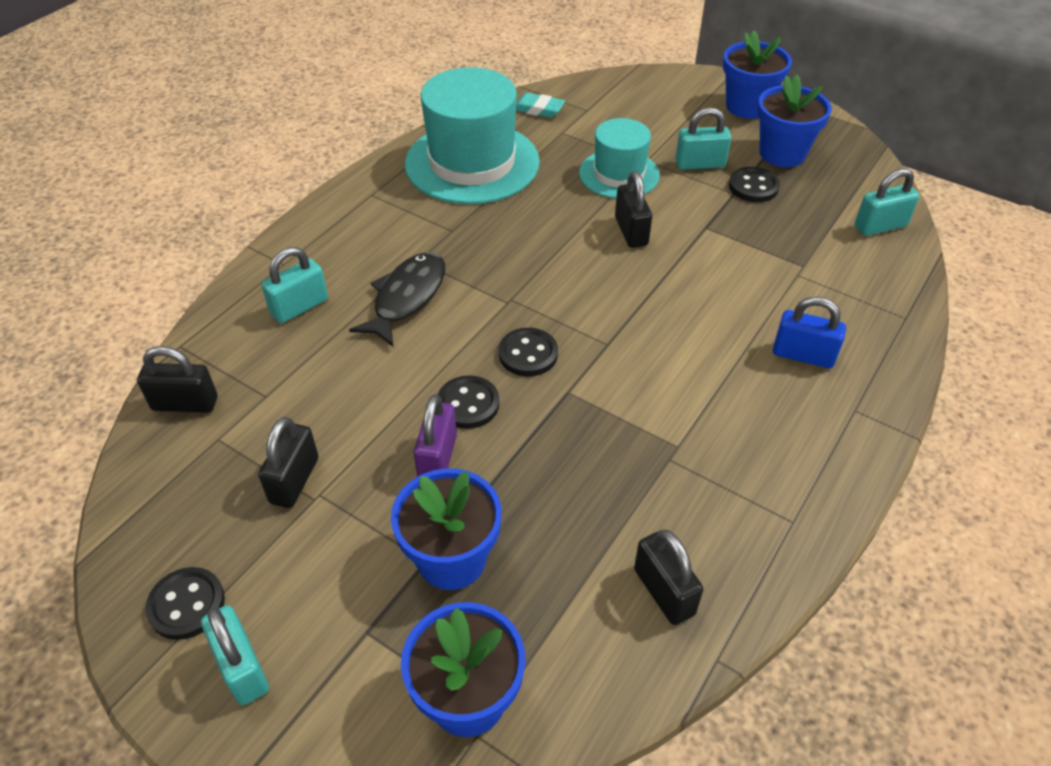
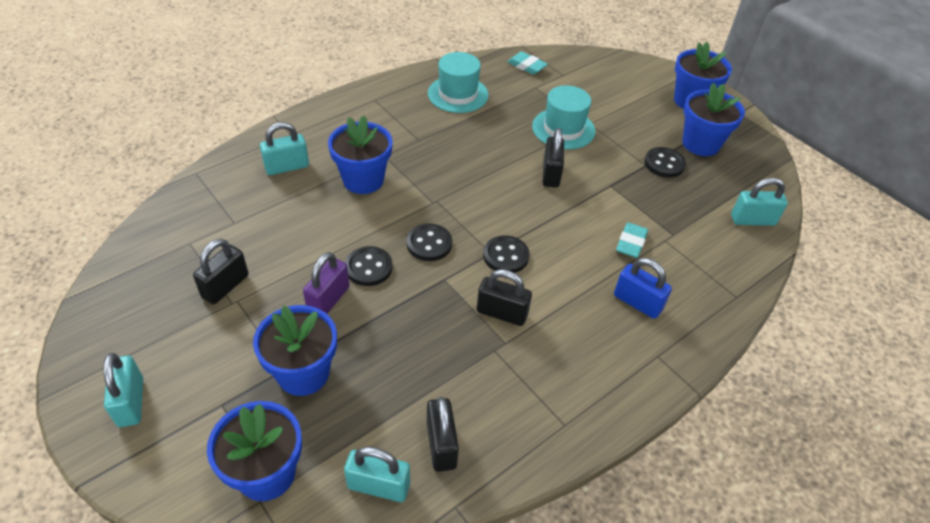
camera: 15 degrees right, 0 degrees up
(185, 404) = (180, 213): black padlock -> black padlock (502, 313)
(186, 604) = (117, 348): black button -> black button (506, 256)
(406, 297) = (363, 180): black fish -> blue flower pot
(472, 163) = (458, 94): turquoise hat -> turquoise hat, size x0.59
(700, 164) = (630, 136): turquoise padlock -> turquoise padlock (379, 486)
(762, 288) = (631, 243): none -> turquoise eraser

